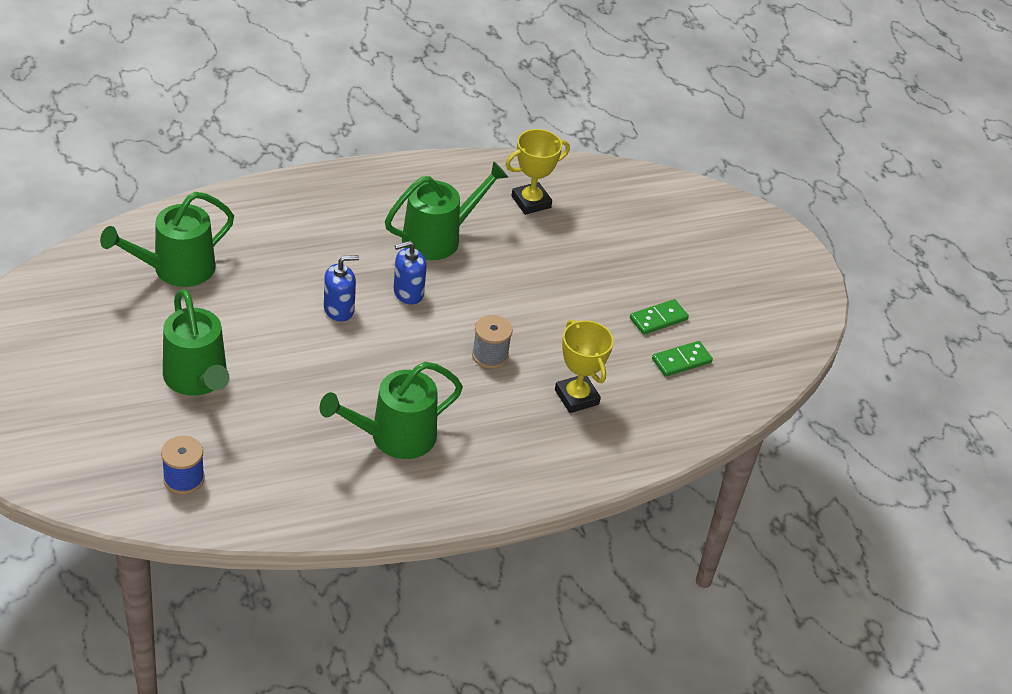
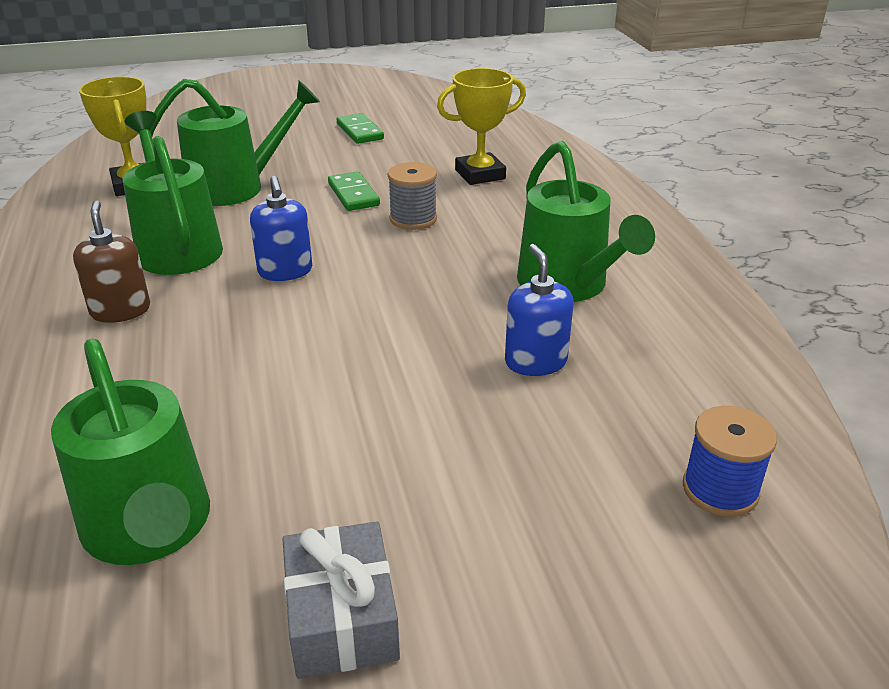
camera: 80 degrees left, 10 degrees down
(118, 335) = (342, 617): none -> grey gift
(197, 379) = (471, 482): green watering can -> green watering can (235, 187)
(339, 309) = (309, 328): blue soap dispenser -> blue soap dispenser (535, 361)
(358, 226) = (120, 310): none -> brown soap dispenser
(681, 361) = (422, 125): green domino -> green domino (353, 194)

